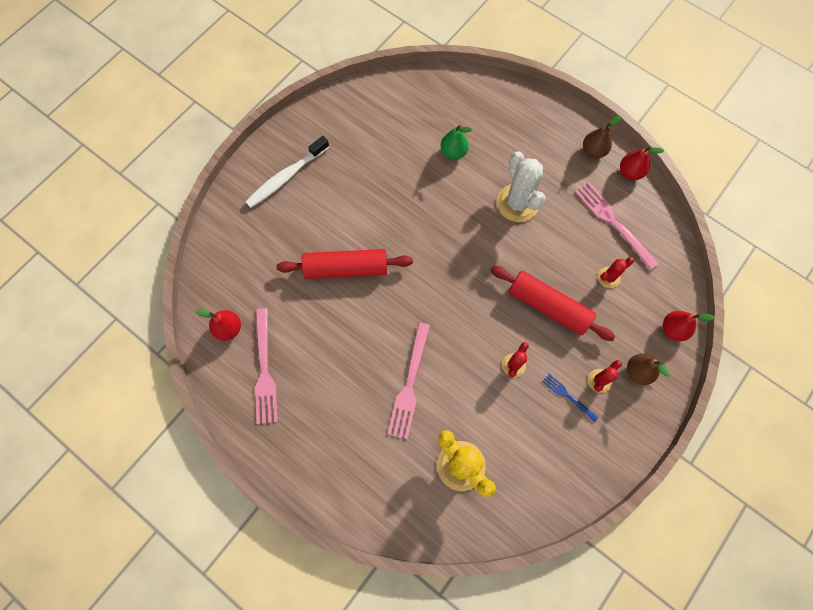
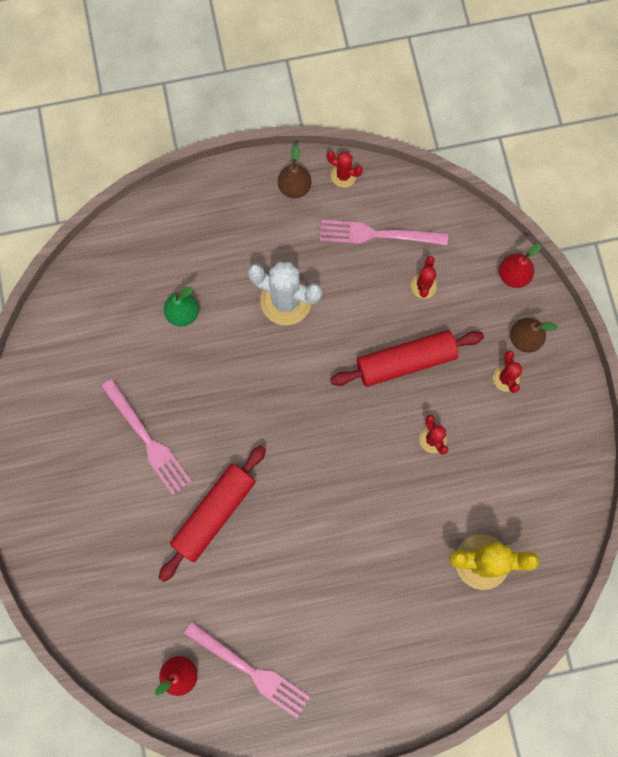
camera: 50 degrees left, 5 degrees up
(286, 177) = (67, 495): white toothbrush -> none
(409, 384) = (374, 546): pink fork -> pink fork (148, 440)
(568, 396) = (497, 417): blue fork -> none
(630, 172) = (343, 175): red pear -> red cactus

